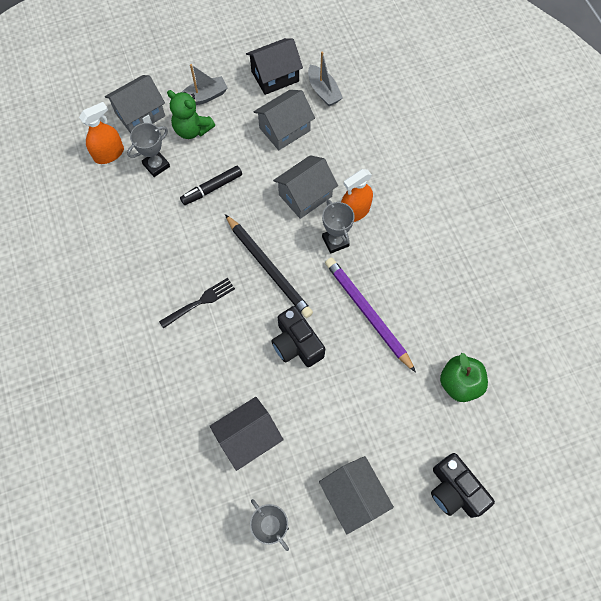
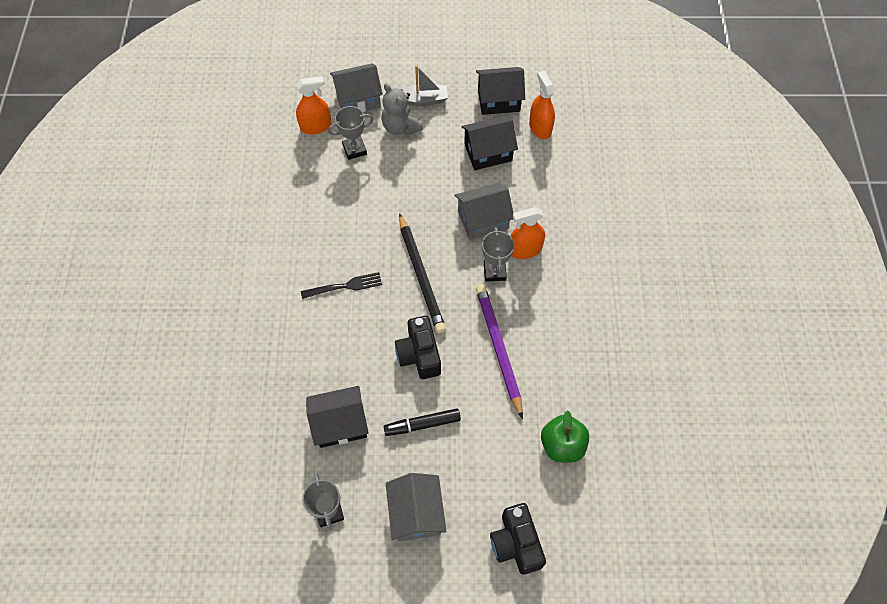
camera: 20 degrees right, 5 degrees down
(192, 129) = (400, 127): green teddy bear -> grey teddy bear
(212, 188) = (397, 186): black marker -> black marker (422, 424)
(284, 129) = (488, 152): grey house -> black house
(323, 91) = (540, 128): grey boat -> orange spray bottle

